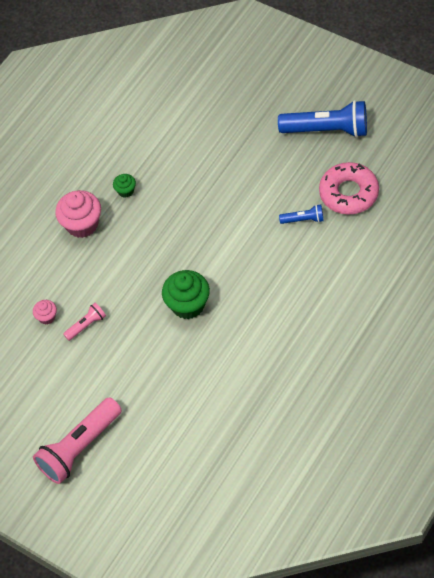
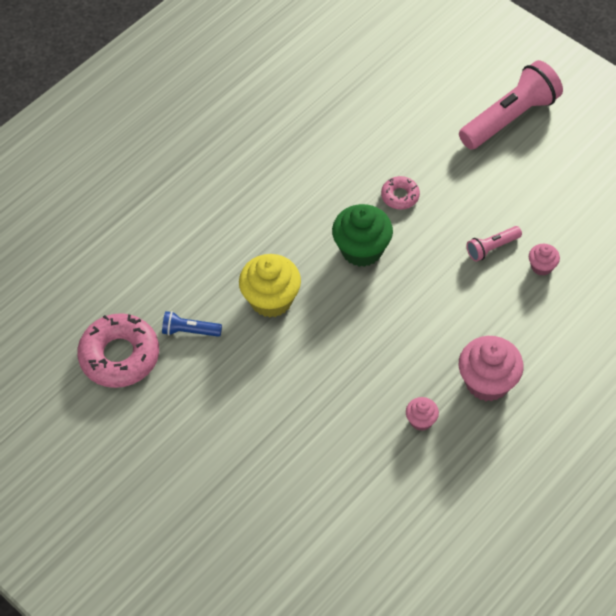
camera: 175 degrees left, 0 degrees up
(126, 191) = (421, 420): green cupcake -> pink cupcake
(164, 356) = (400, 196): none -> pink donut
(249, 253) = (271, 299): none -> yellow cupcake
(327, 130) = (116, 457): blue flashlight -> none

